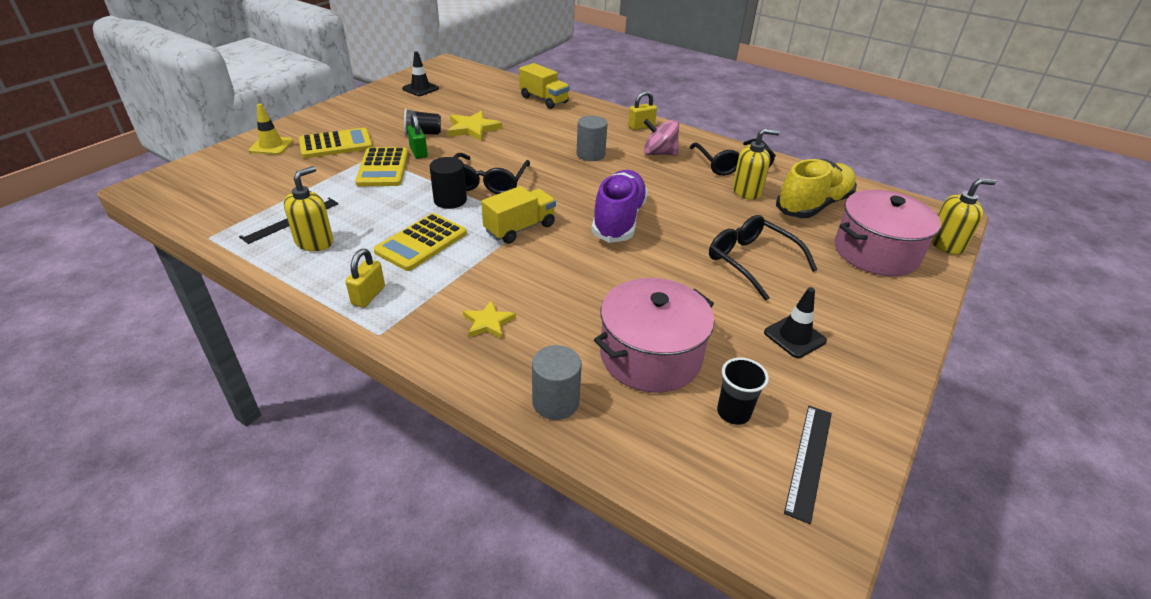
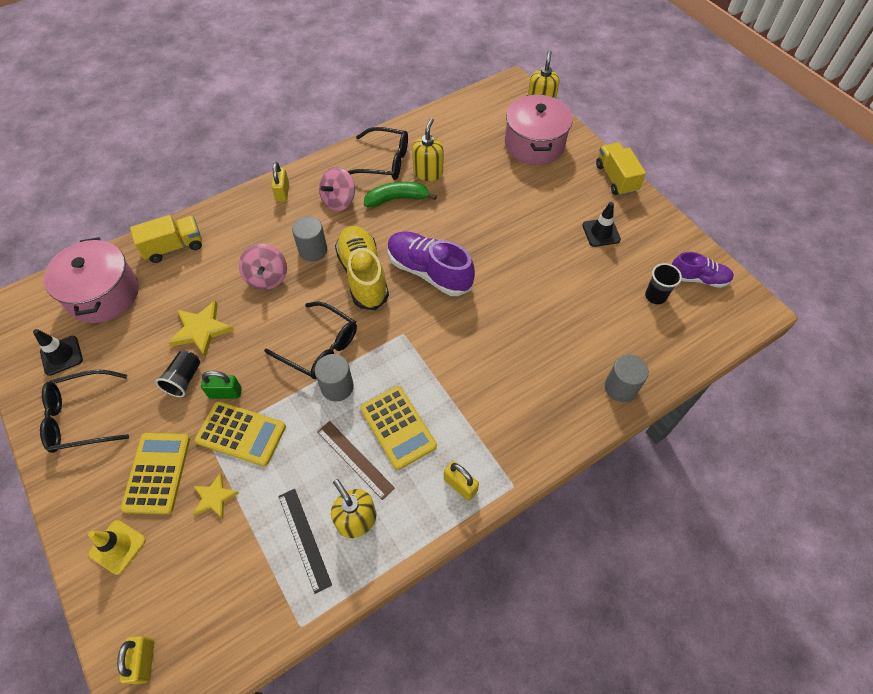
camera: 65 degrees left, 20 degrees up
(181, 178) = (144, 661): none -> yellow padlock
(377, 227) = (355, 459): none -> brown ruler
(450, 200) = (337, 387): black cylinder -> grey cylinder
(488, 322) = (526, 404): yellow star -> yellow star (214, 497)
(520, 228) = (410, 345): yellow truck -> yellow truck (616, 178)
(544, 142) = (267, 277): none -> pink spinning top
(650, 356) = (594, 317): pink pot -> pink pot (103, 294)
(693, 182) = (397, 199): none -> green banana
(751, 262) = (517, 215): black glasses -> black glasses (82, 417)
(809, 460) = (698, 278): black ruler -> purple shoe
(813, 205) = (465, 145): yellow shoe -> yellow shoe (363, 275)

